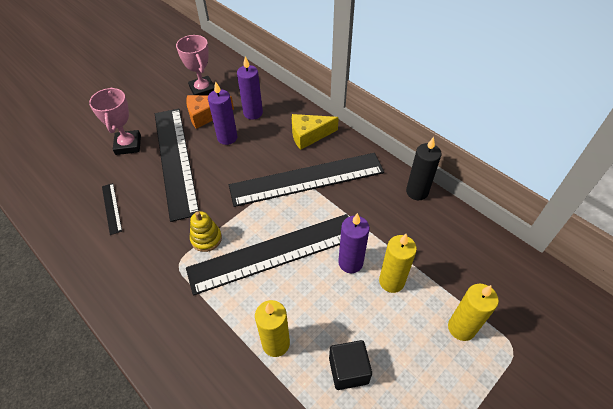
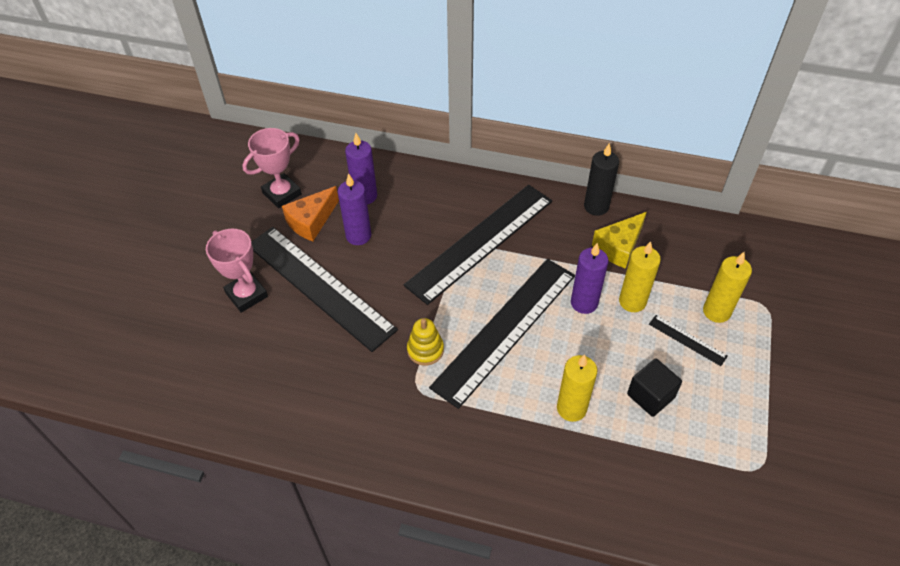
camera: 30 degrees left, 0 degrees up
(111, 208) = (291, 370): black ruler -> black ruler (687, 340)
(203, 90) = (282, 194): pink trophy -> pink trophy turned 75 degrees counterclockwise
(309, 135) = (447, 195): yellow cheese -> yellow cheese (619, 247)

